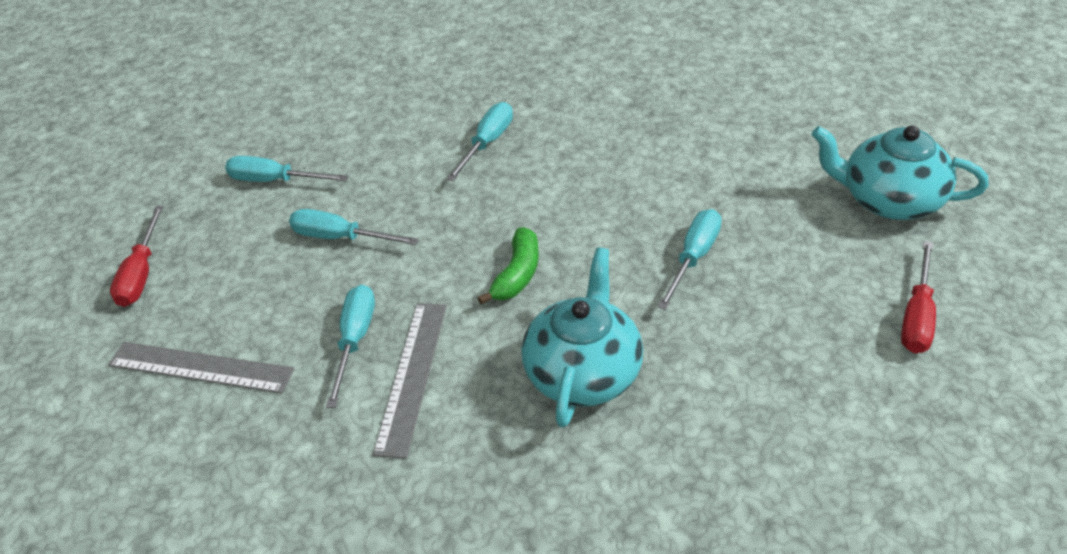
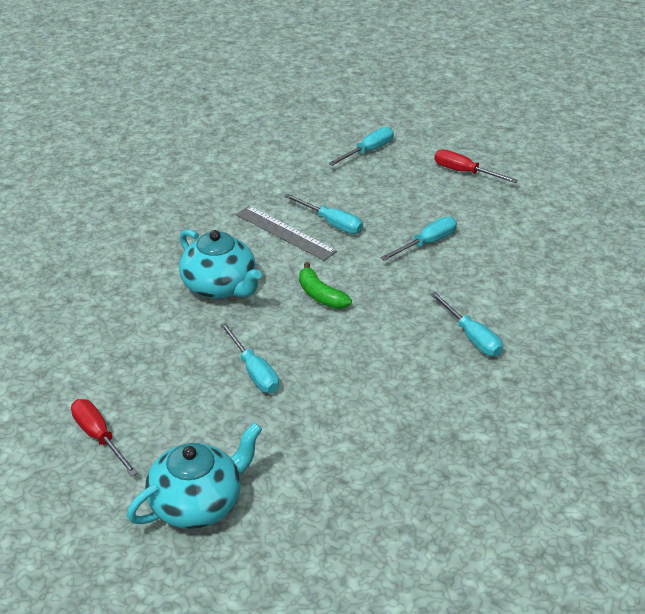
camera: 120 degrees right, 5 degrees down
(200, 367) = (366, 175): grey ruler -> none
(274, 181) = (515, 235): turquoise screwdriver -> turquoise screwdriver (368, 151)

